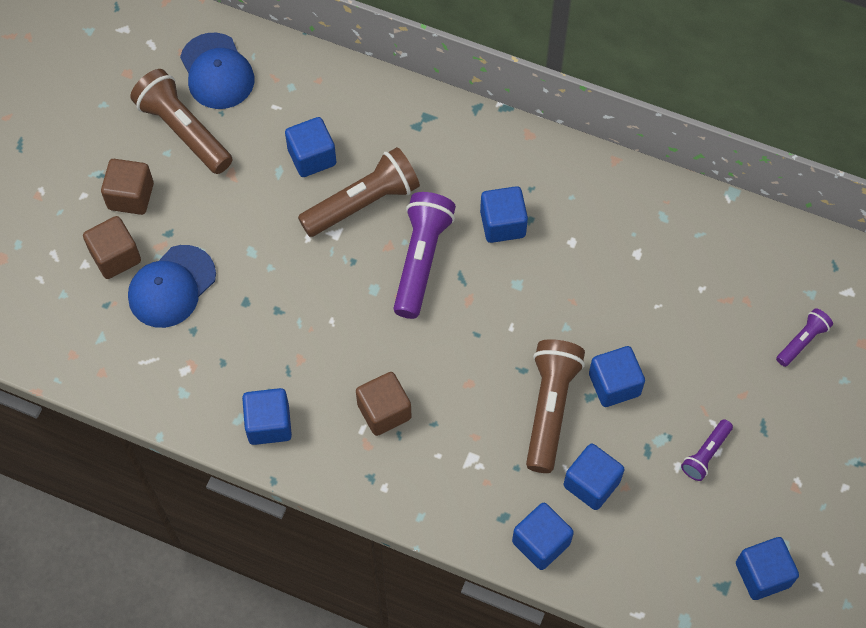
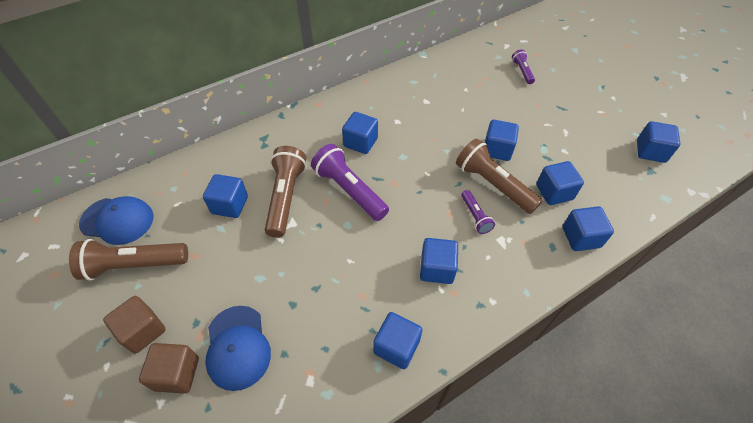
camera: 55 degrees left, 10 degrees down
(384, 411) = (437, 269): brown cube -> blue cube
(705, 454) = (564, 136): purple flashlight -> purple flashlight (475, 216)

